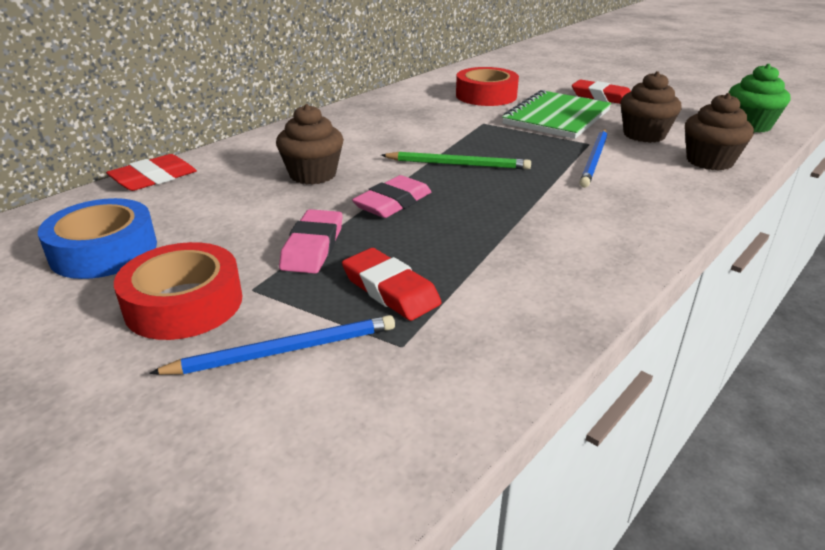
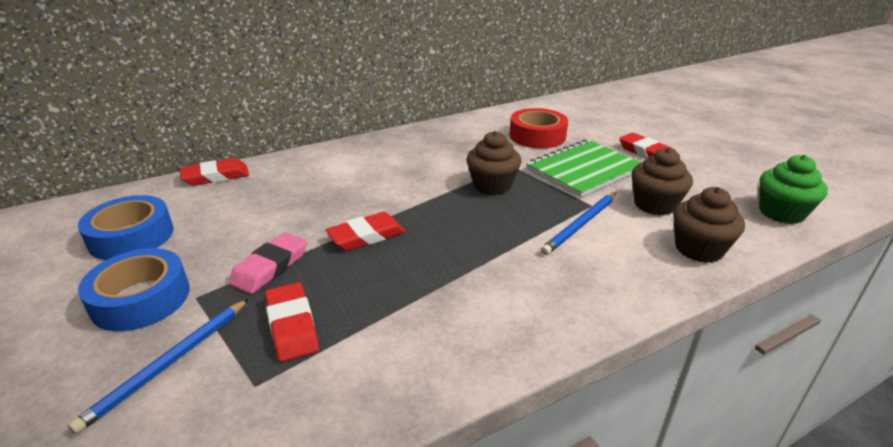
camera: 20 degrees right, 0 degrees up
(184, 303) = (141, 299): red tape -> blue tape
(284, 350) = (169, 363): blue pencil -> blue pencil turned 120 degrees clockwise
(313, 174) = (328, 195): brown cupcake -> brown cupcake (492, 186)
(393, 202) = (366, 236): pink eraser -> red eraser
(458, 164) = (452, 206): green pencil -> none

